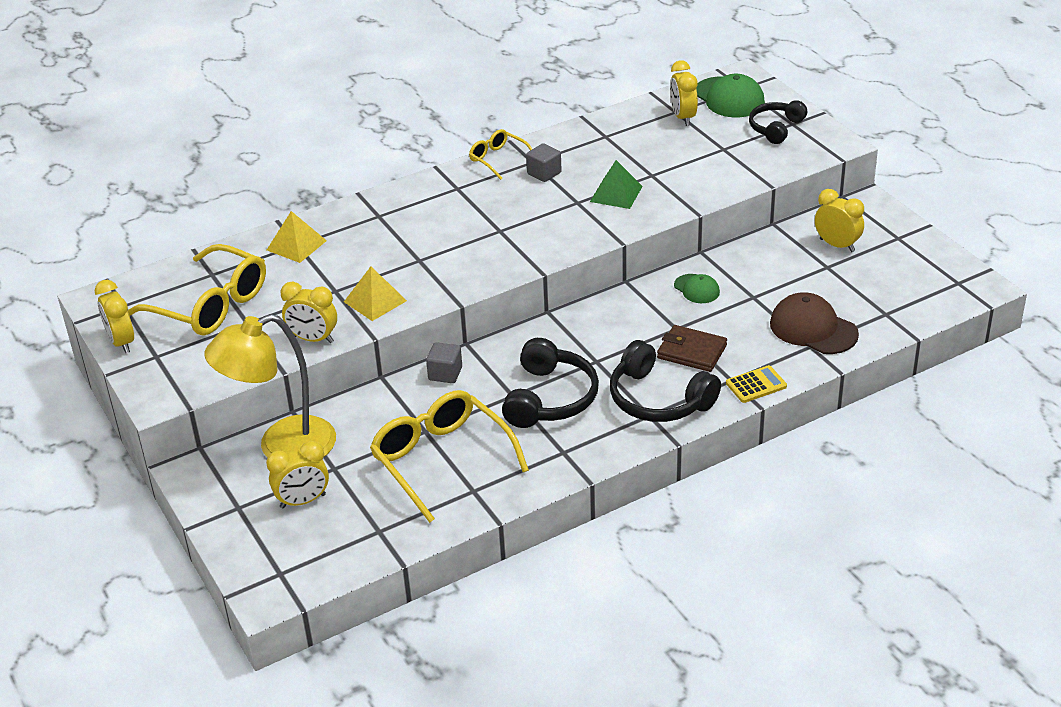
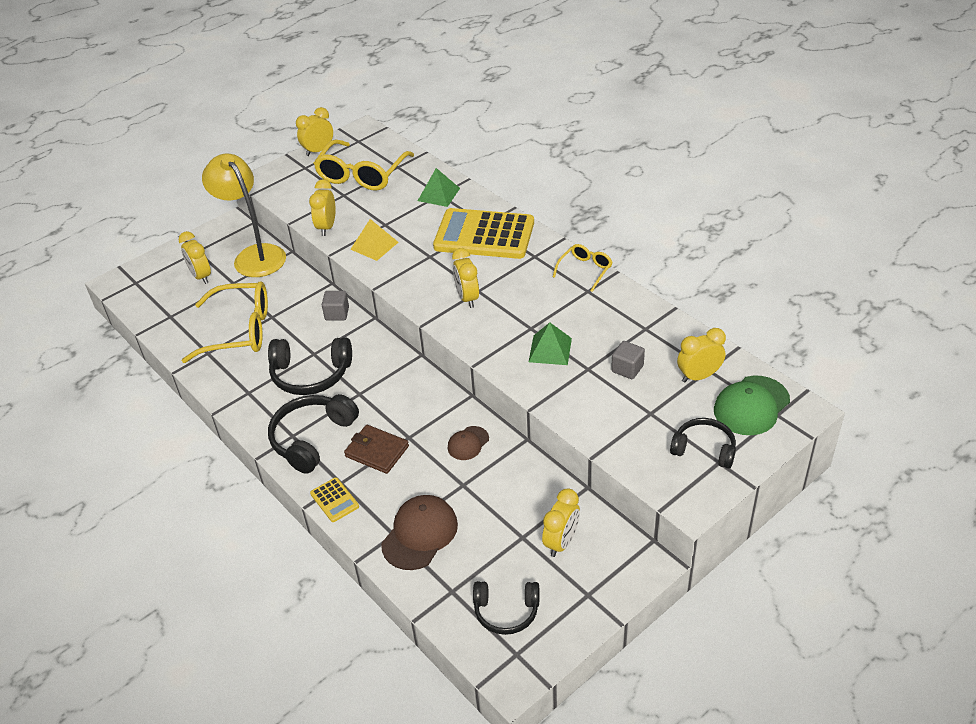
camera: 80 degrees right, 5 degrees up
(296, 245) = (438, 194): yellow pyramid -> green pyramid
(400, 218) = (484, 235): none -> yellow calculator
(441, 460) = (240, 331): yellow glasses -> yellow glasses turned 45 degrees clockwise
(509, 239) = (467, 298): none -> yellow clock
(544, 173) = (570, 301): grey cube -> grey cube (627, 369)
(692, 352) = (377, 451): brown wallet -> brown wallet turned 75 degrees counterclockwise
(697, 289) = (468, 443): green cap -> brown cap
(912, 284) = (506, 612): none -> black headphones

